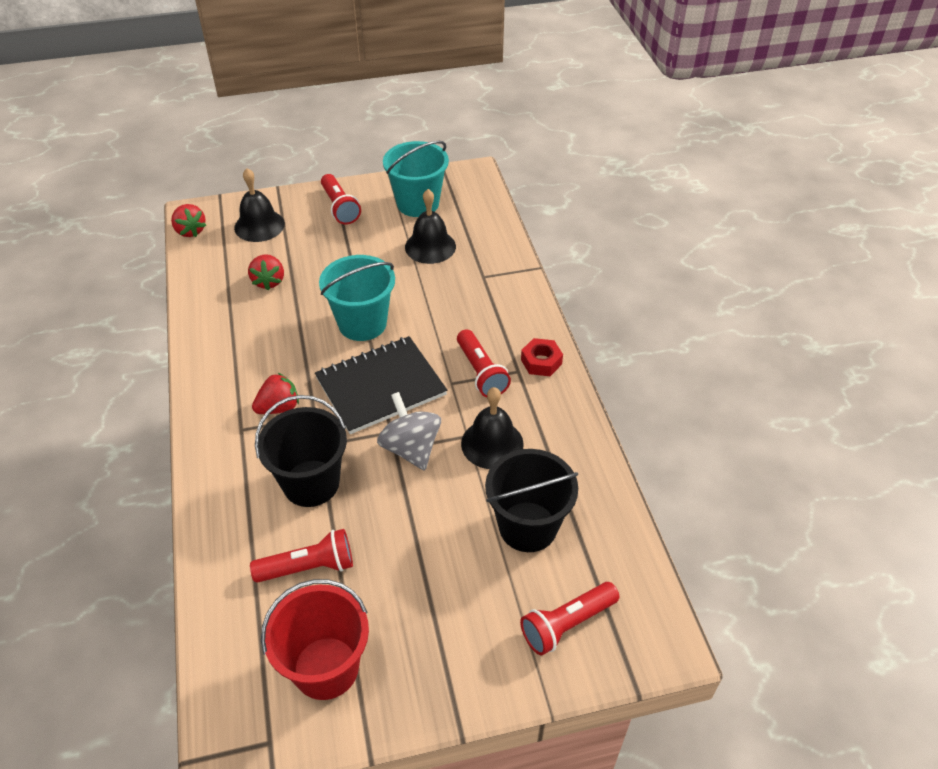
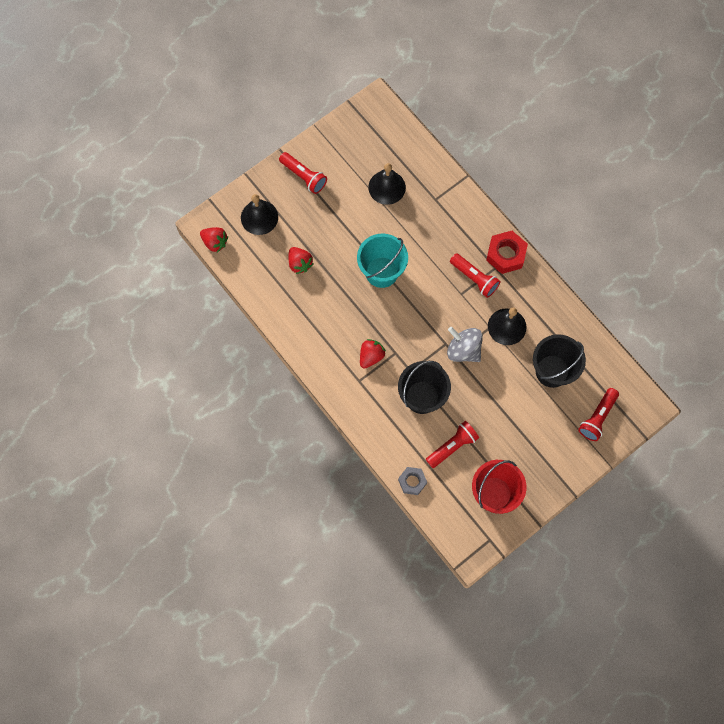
camera: 25 degrees left, 25 degrees up
(213, 591) = (412, 482): none -> grey nut
(381, 387) = (421, 315): black notebook -> none
(418, 203) = (355, 150): turquoise bucket -> none
(541, 362) = (506, 254): red nut -> red nut, size x1.54

